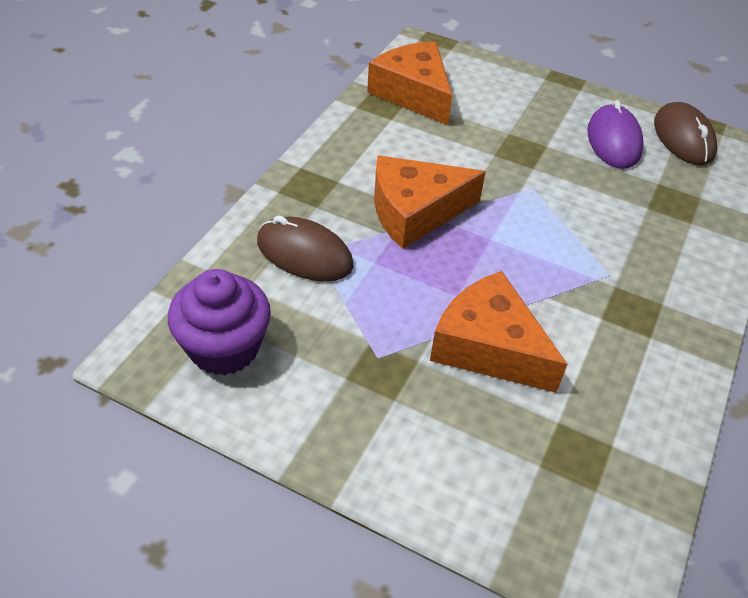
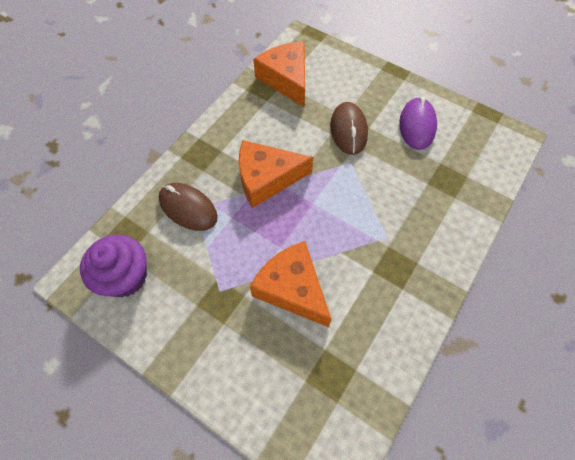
camera: 10 degrees right, 15 degrees up
(683, 138) = (468, 125): brown mouse -> brown mouse (348, 130)

